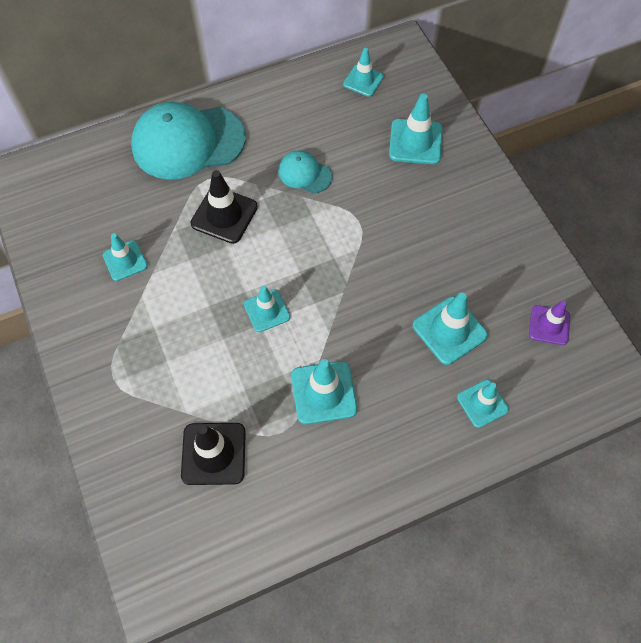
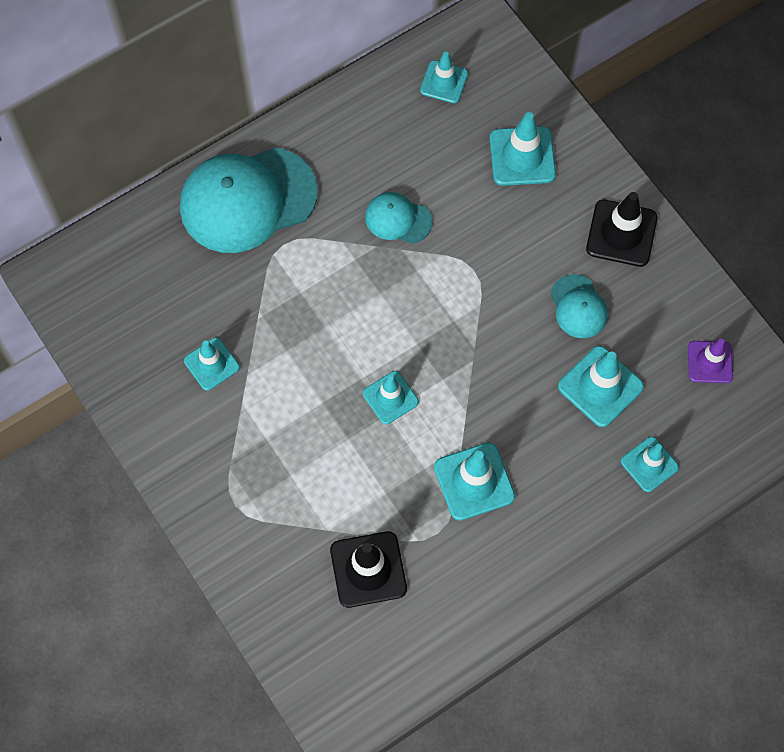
camera: 10 degrees left, 5 degrees up
(224, 215) = (314, 288): black traffic cone -> black traffic cone (621, 233)
(441, 263) = (578, 307): none -> turquoise cap

